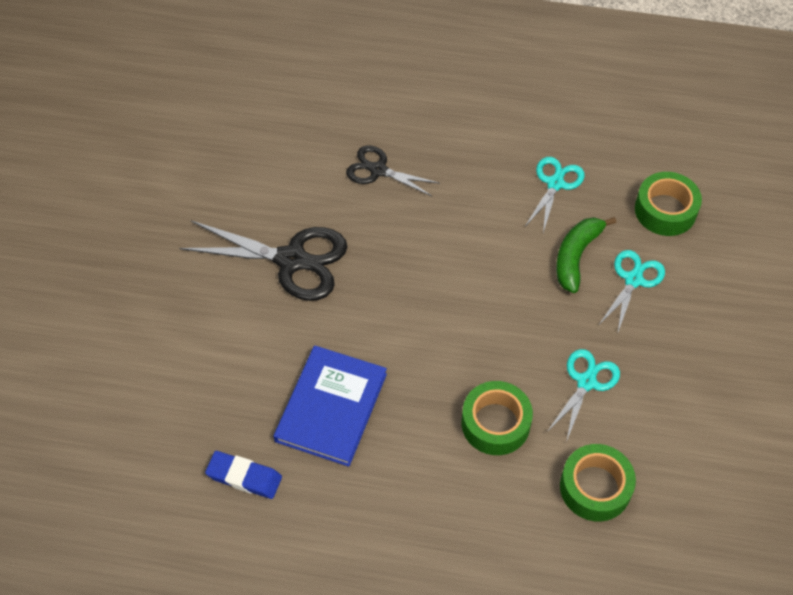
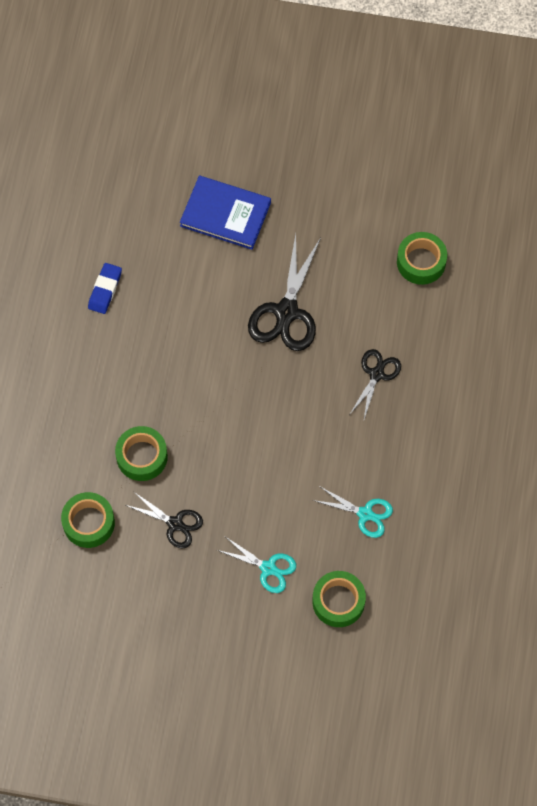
camera: 90 degrees right, 10 degrees up
(233, 125) = (421, 262): none -> green tape
(331, 407) = (157, 344): blue book -> blue book (225, 214)
(576, 256) = (291, 525): green banana -> none
(586, 382) = (175, 524): turquoise scissors -> black scissors

